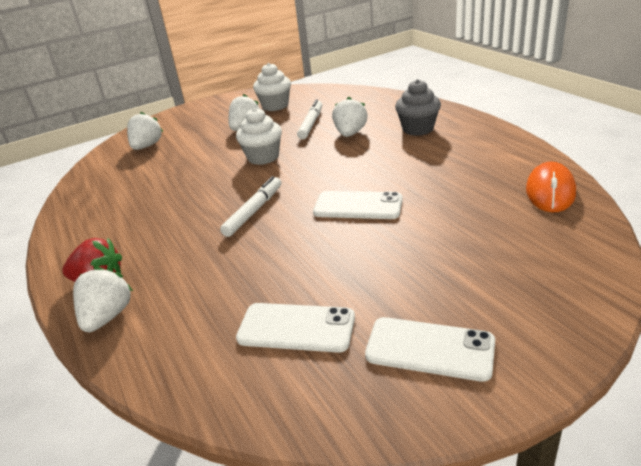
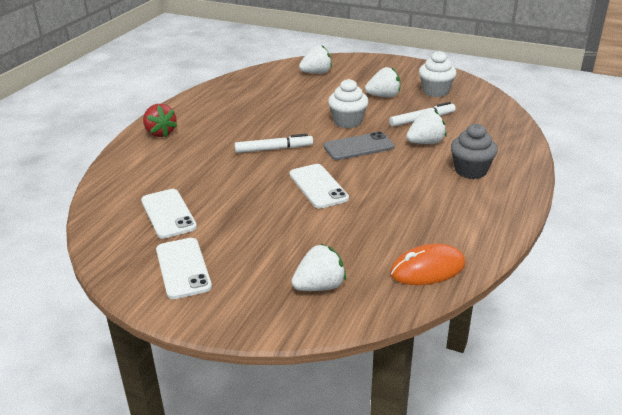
camera: 50 degrees right, 0 degrees up
(107, 317) = (134, 150): white strawberry -> white strawberry (319, 286)
(315, 165) = (358, 147): none -> grey phone

